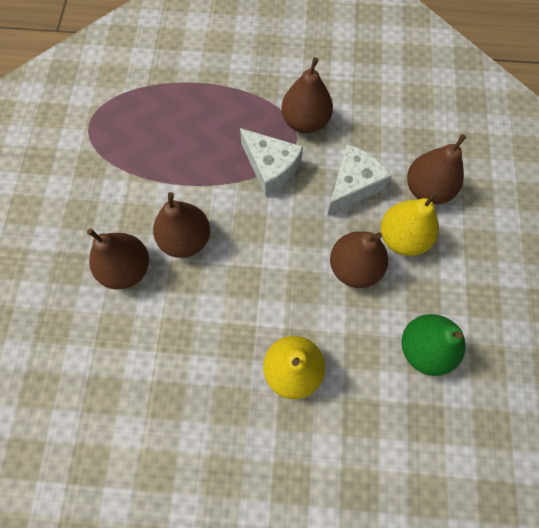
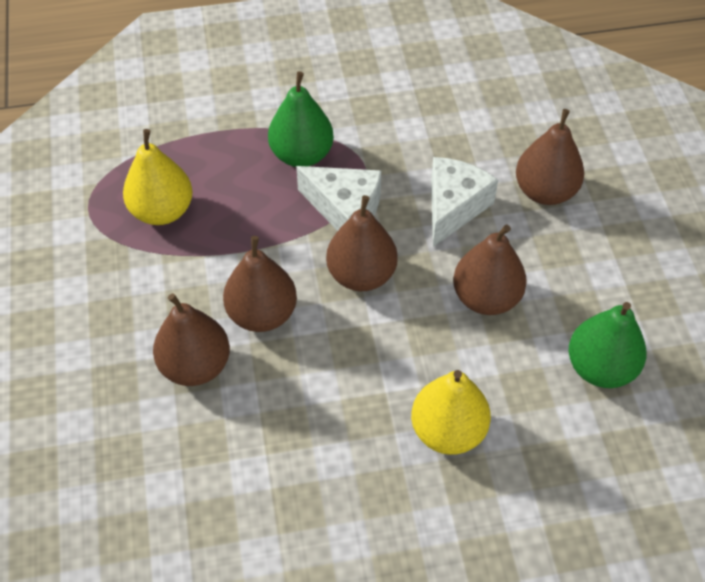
camera: 15 degrees left, 15 degrees down
(252, 116) = (302, 155): none -> green pear
(305, 121) = (370, 147): brown pear -> brown pear (361, 275)
(402, 237) = (533, 251): yellow pear -> yellow pear (162, 211)

